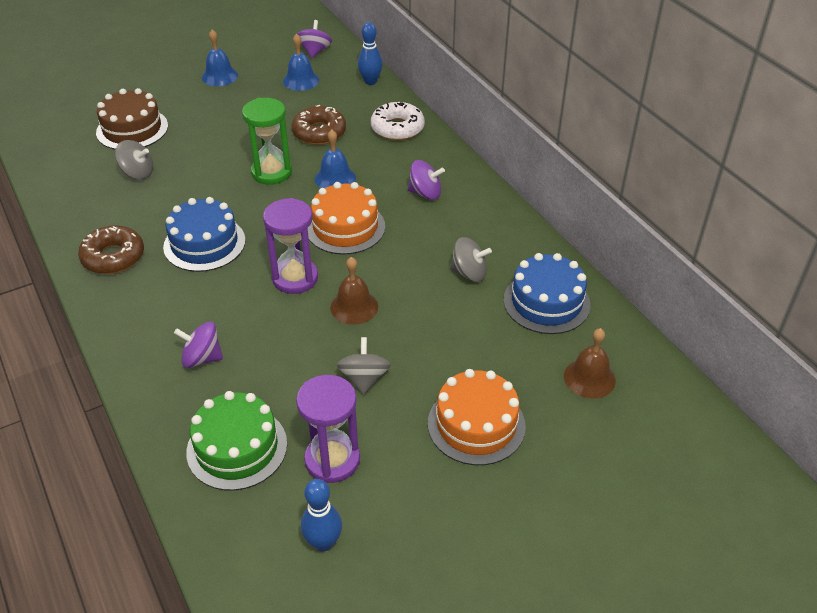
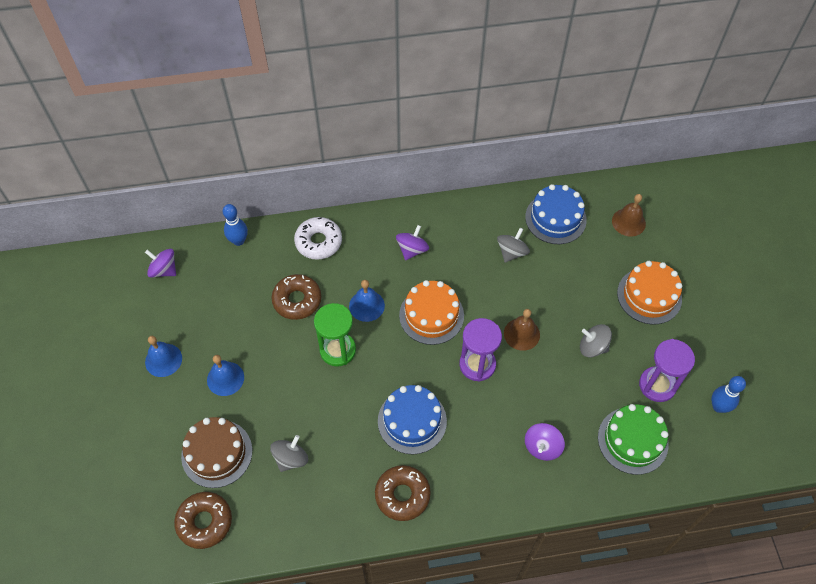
camera: 70 degrees left, 15 degrees up
(61, 140) = (204, 522): none -> brown donut
(301, 80) = (208, 294): blue bell -> blue bell (225, 378)

